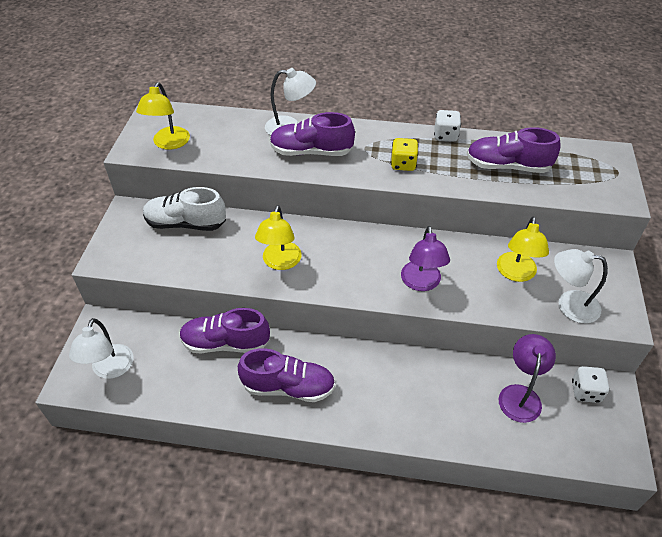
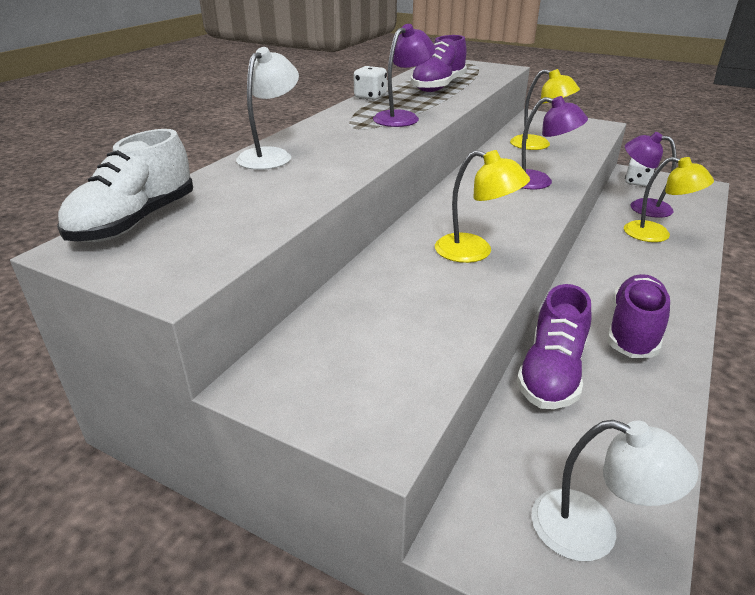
camera: 70 degrees left, 15 degrees down
(169, 143) = (200, 243): yellow lamp -> yellow lamp (656, 234)
(186, 223) = (345, 318): white shoe -> white shoe (135, 222)
(311, 152) = (336, 151): purple shoe -> none
(403, 164) = (402, 117): yellow dice -> purple lamp
(569, 305) = (581, 136): white lamp -> none

